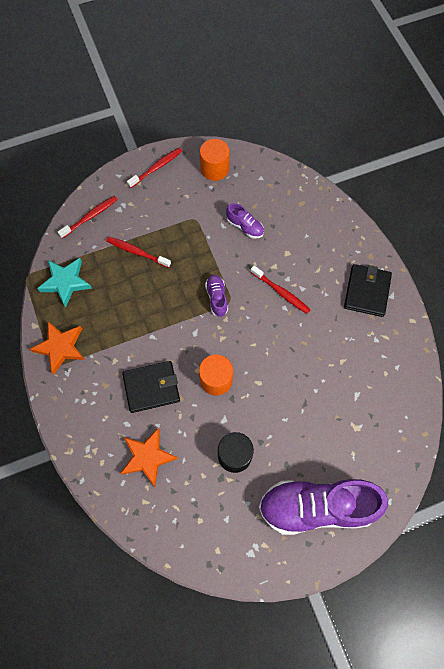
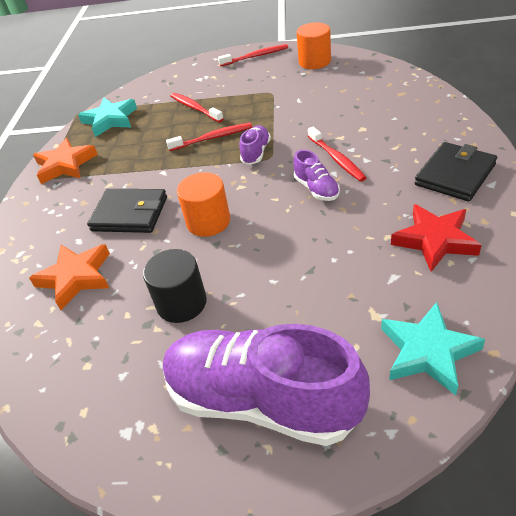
camera: 30 degrees right, 25 degrees down
(90, 217) = (168, 81): red toothbrush -> red toothbrush (212, 138)
(245, 226) = (323, 103): purple shoe -> purple shoe (316, 189)
(371, 357) = (435, 240): none -> red star
(392, 444) = (428, 352): none -> turquoise star

